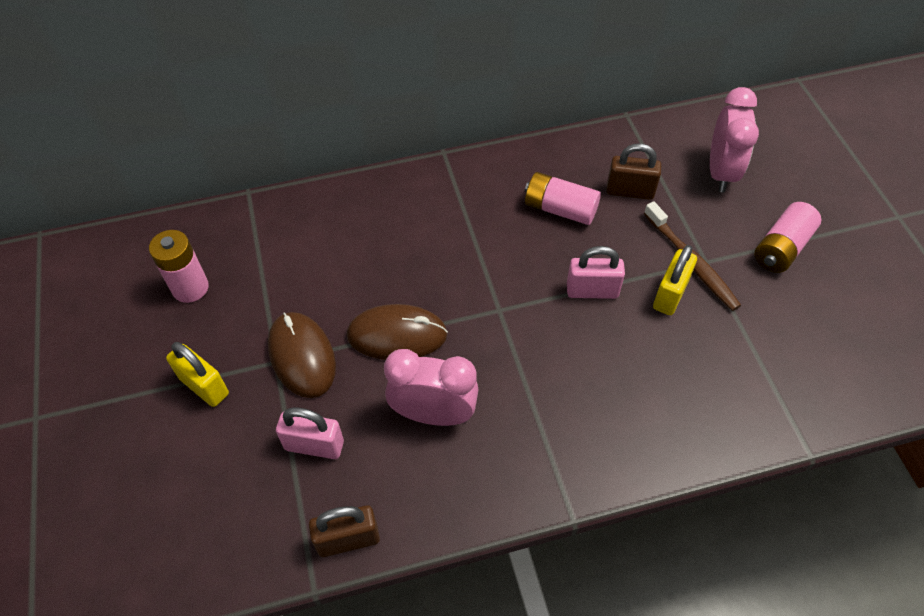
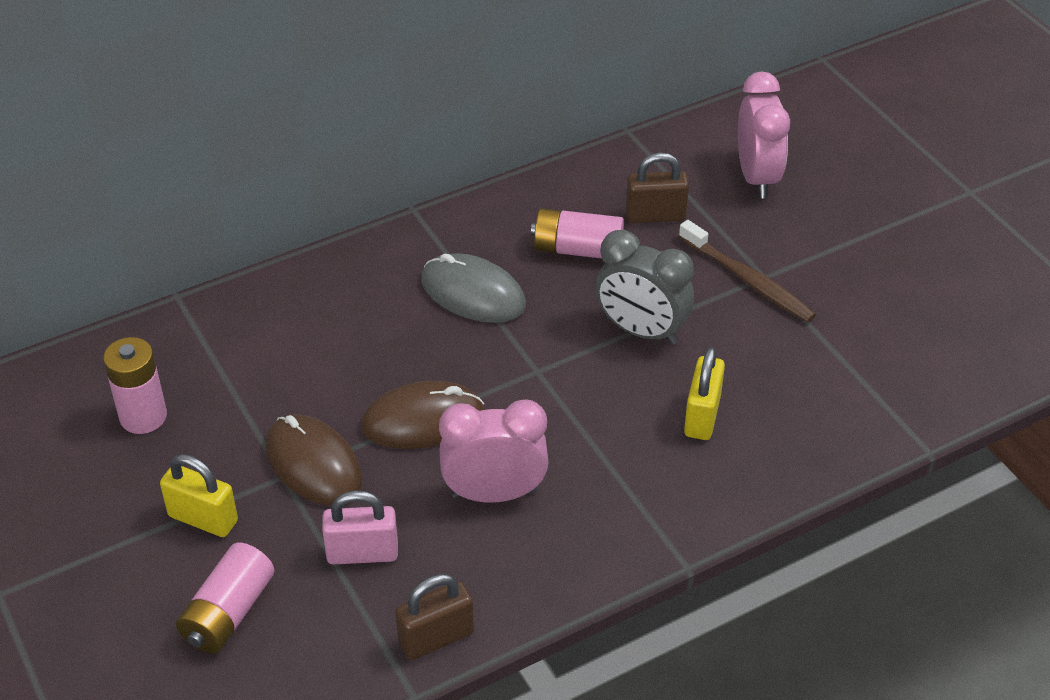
camera: 15 degrees left, 10 degrees down
(468, 231) = (473, 293): none -> grey mouse
(592, 291) = (641, 331): pink padlock -> grey clock
(670, 294) = (733, 319): yellow padlock -> yellow padlock (702, 416)
(781, 248) = (847, 247): pink battery -> pink battery (228, 613)

